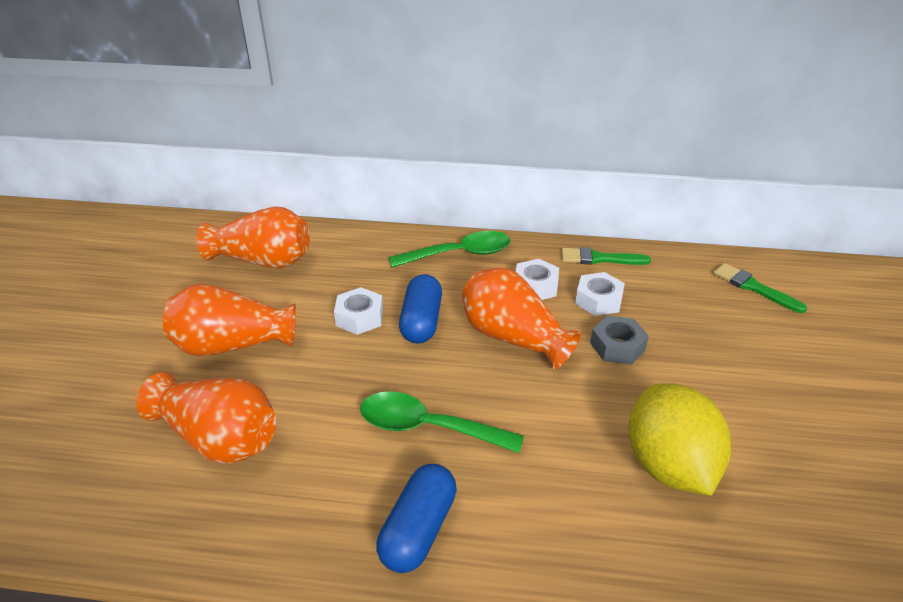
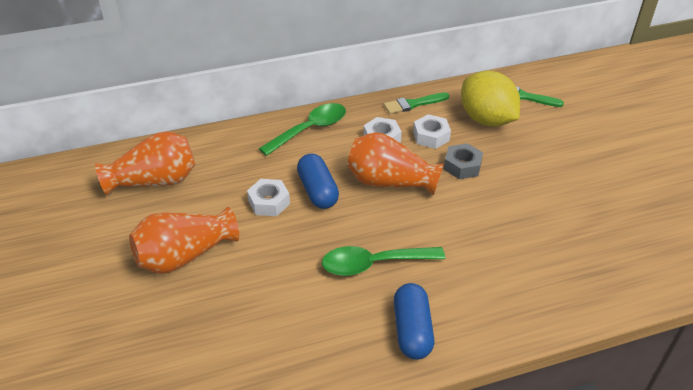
camera: 25 degrees left, 5 degrees up
(219, 438) = (230, 325): orange vase -> none
(669, 466) = (536, 234): yellow lemon -> yellow lemon (486, 120)

